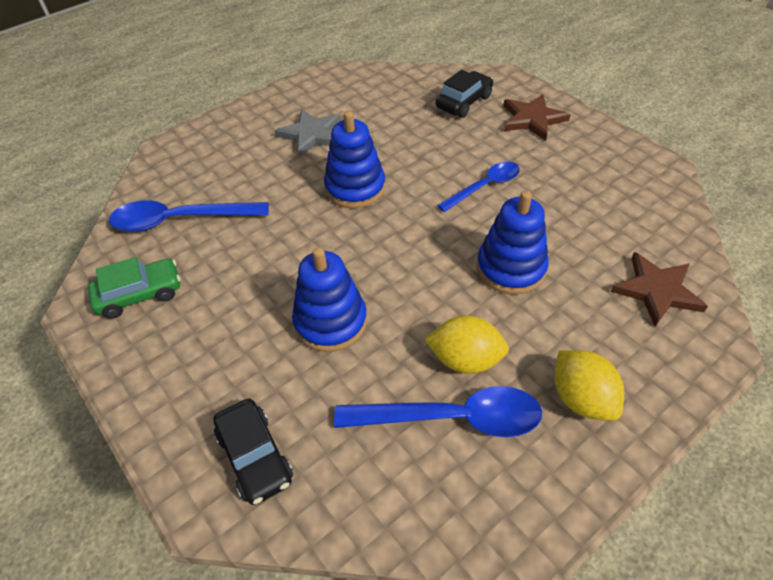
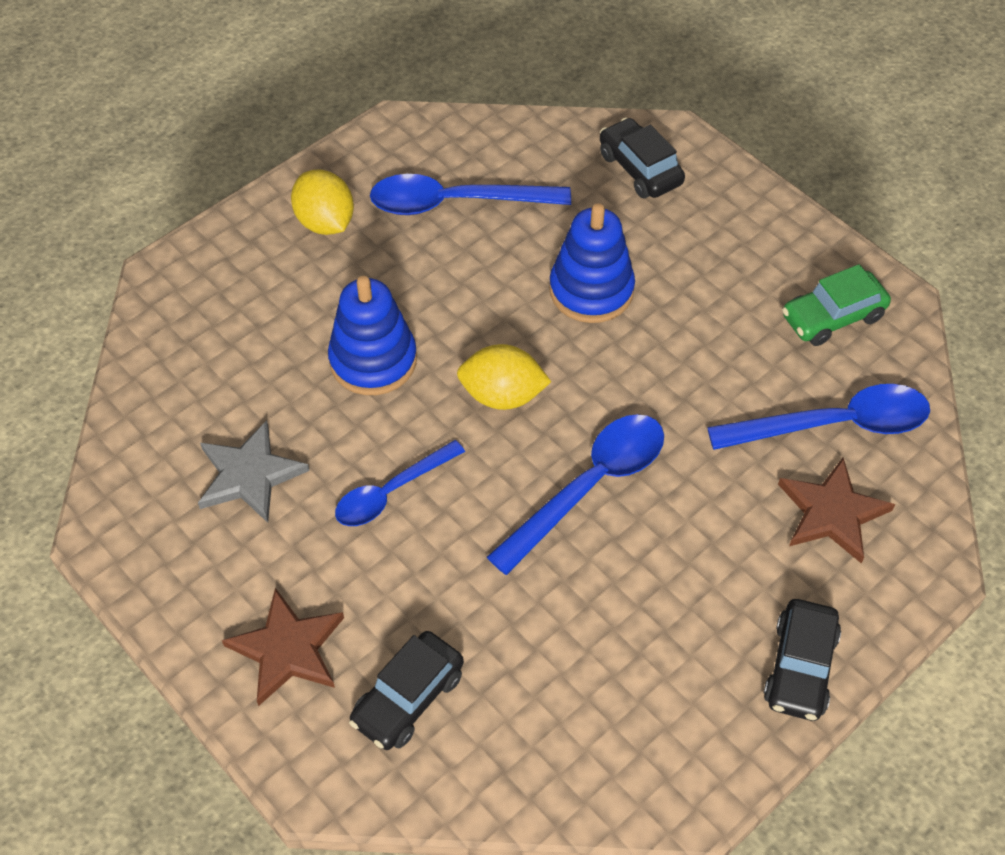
camera: 175 degrees right, 5 degrees up
(257, 111) = (800, 667): none -> black car
(311, 134) = (683, 605): grey star -> grey star (249, 475)
(355, 188) = (589, 487): blue stacking toy -> blue spoon
(465, 359) = (439, 255): yellow lemon -> yellow lemon (502, 395)
(657, 290) = (202, 335): brown star -> brown star (832, 513)

